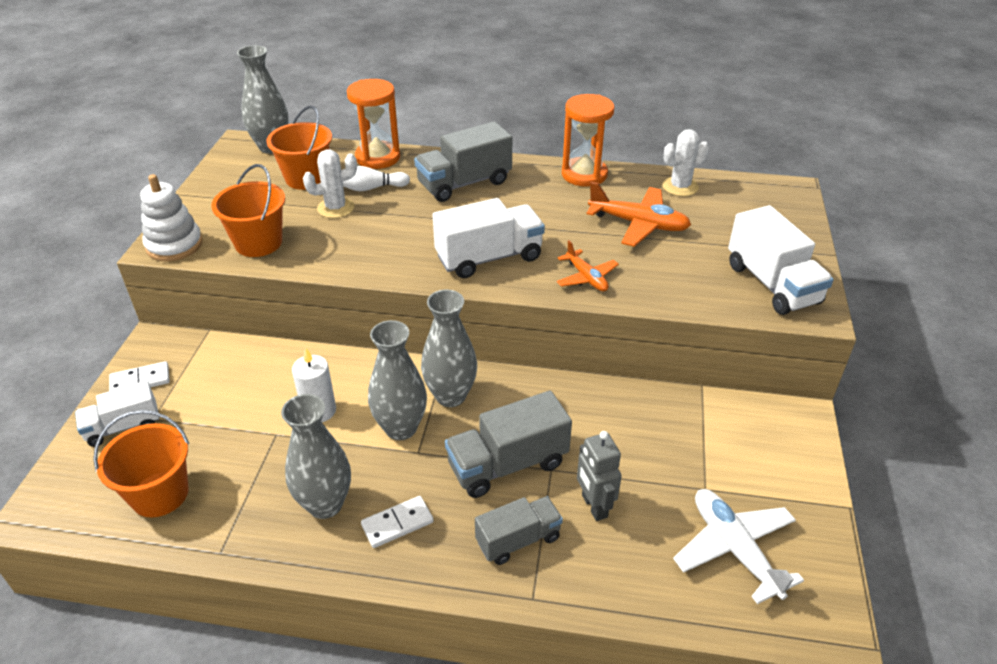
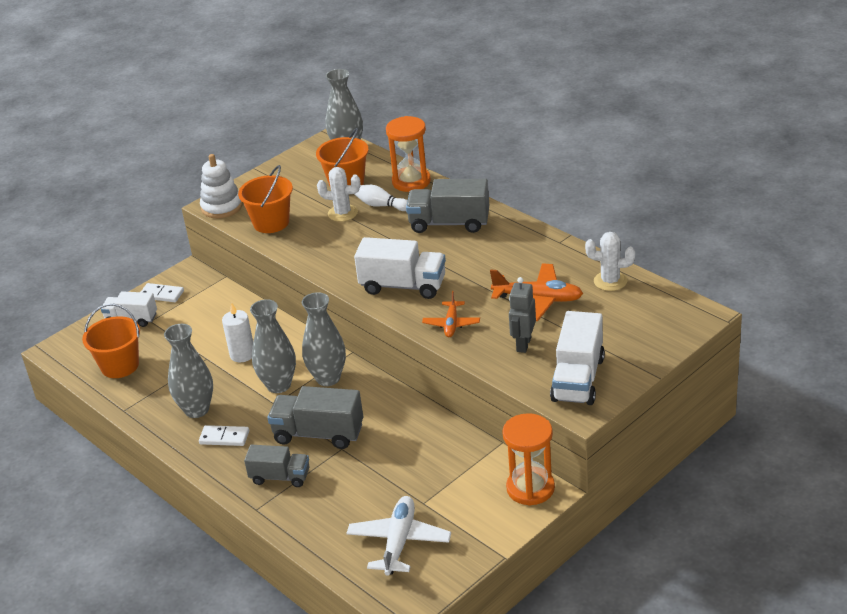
camera: 40 degrees right, 5 degrees down
(584, 174) = (547, 245): orange hourglass -> orange hourglass (530, 488)
(594, 506) = (343, 480): grey robot -> grey robot (523, 344)
(638, 224) = (538, 299): orange plane -> orange plane turned 45 degrees counterclockwise

